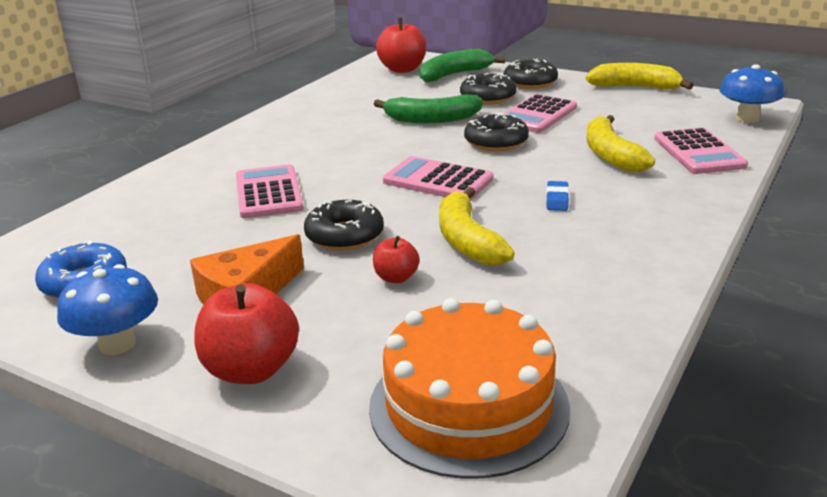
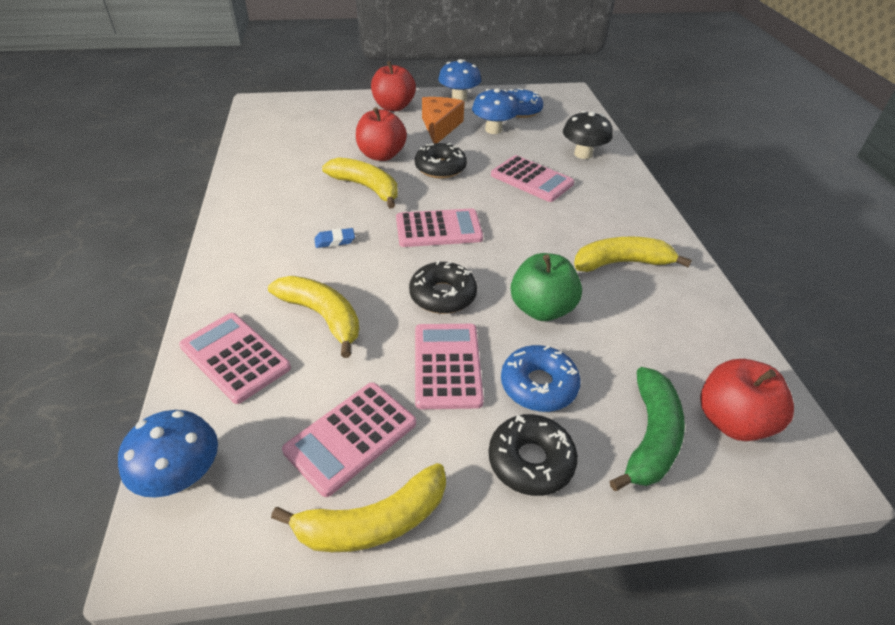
camera: 140 degrees right, 15 degrees up
(159, 199) = (583, 154): none -> black mushroom
(186, 264) = (493, 130): none -> blue mushroom
(325, 123) = (621, 263): none -> yellow banana
(396, 278) = (381, 155): red apple -> red apple, size x1.85
(431, 119) = (541, 309): green banana -> green apple
(468, 406) = (296, 121): orange cake -> none
(488, 97) = (538, 385): black donut -> blue donut
(557, 200) = (335, 241): blue eraser -> blue eraser turned 75 degrees counterclockwise
(629, 108) = (351, 437): none -> pink calculator

